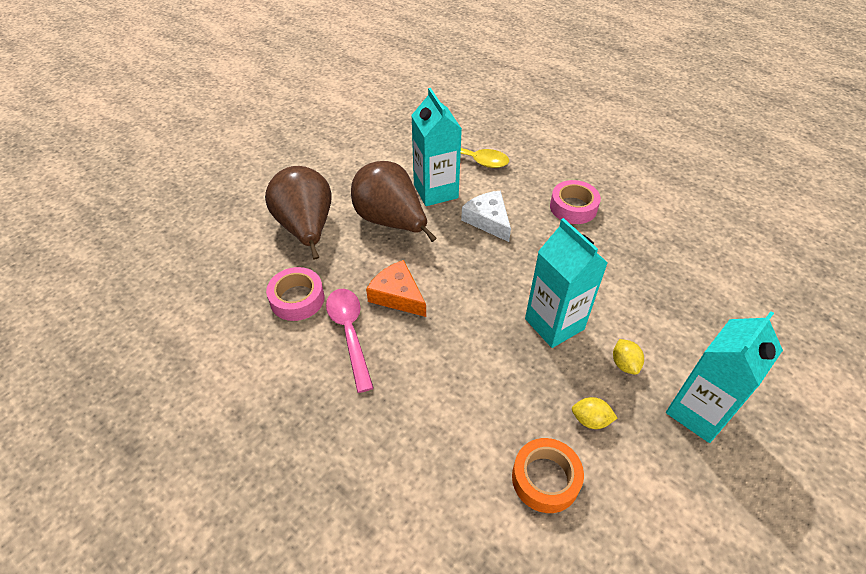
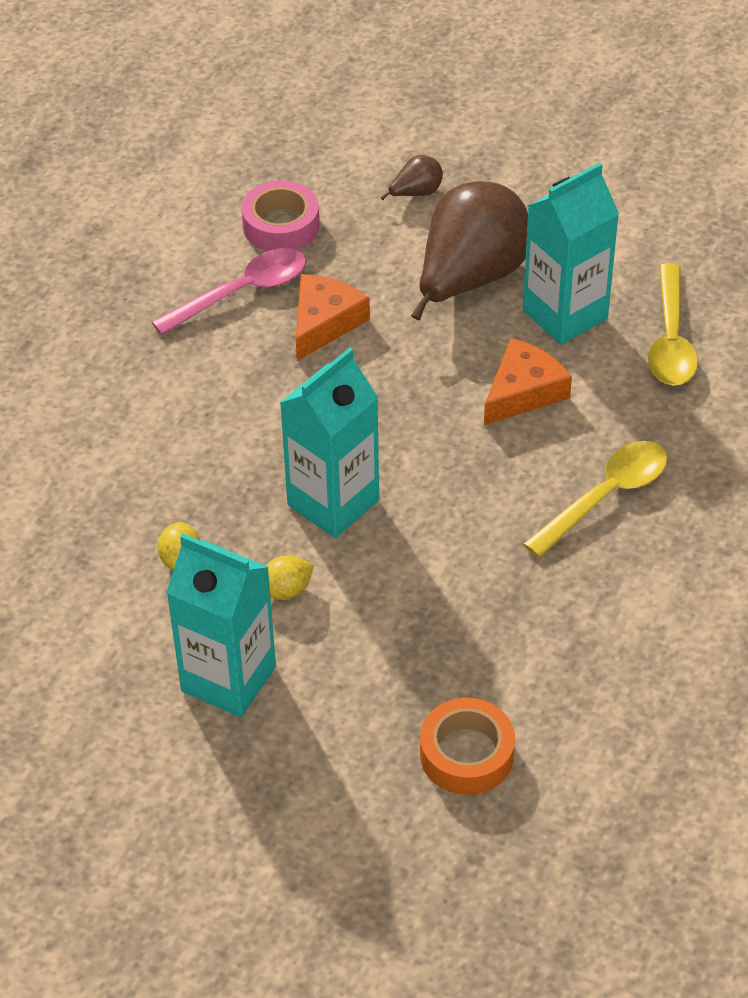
camera: 75 degrees right, 0 degrees up
(306, 228) = (416, 193): brown pear -> brown pear, size x0.41
(488, 220) = (523, 392): white cheese -> orange cheese
(545, 479) = (84, 524): orange tape -> orange tape (466, 754)
(573, 207) = (605, 496): pink tape -> yellow spoon

